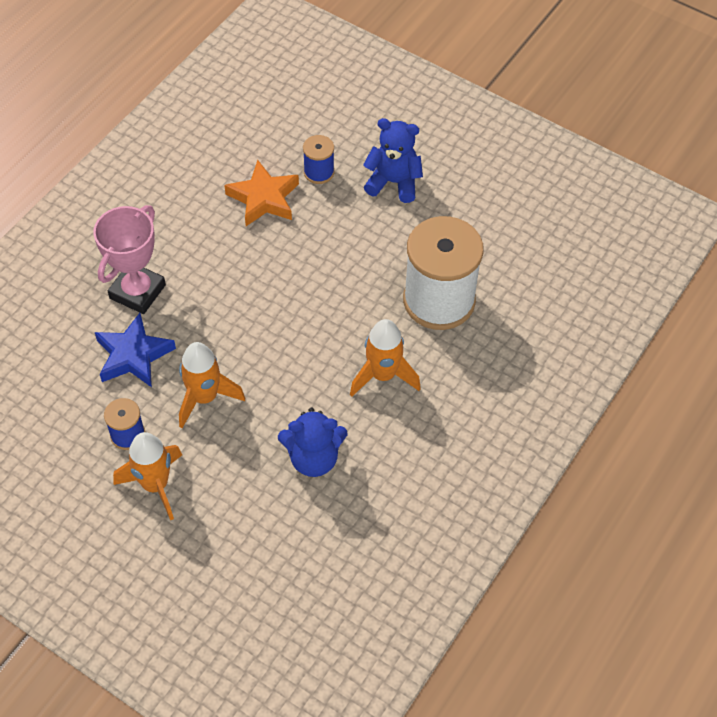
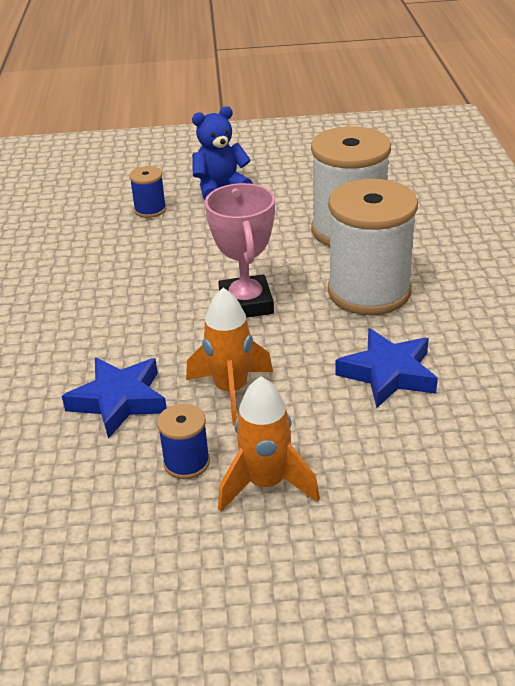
camera: 35 degrees left, 20 degrees down
(137, 291) = (68, 355): pink trophy -> pink trophy (246, 303)
(264, 198) = (120, 244): orange star -> none
(313, 458) = (388, 374): blue teddy bear -> blue star
(383, 375) = (369, 291): orange rocket -> white spool

